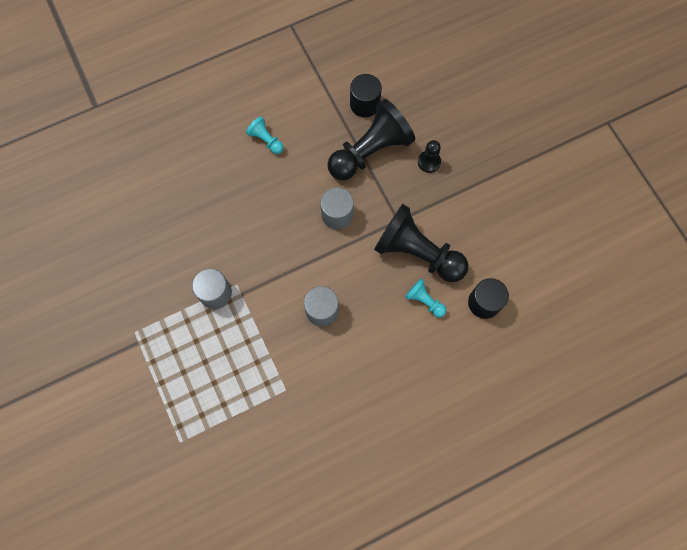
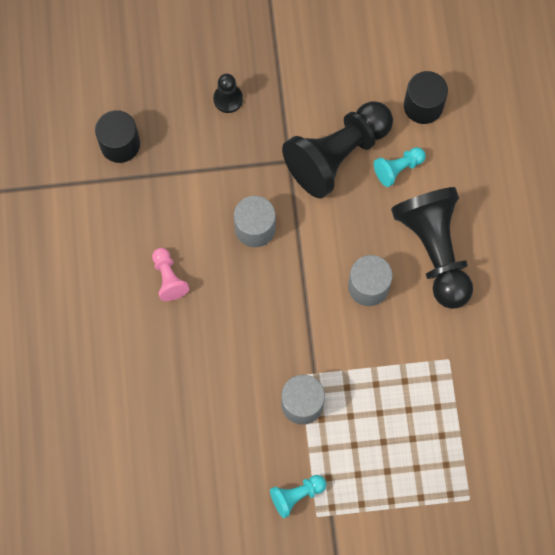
camera: 70 degrees left, 0 degrees up
(266, 140) = (121, 279): turquoise pawn -> turquoise pawn (296, 495)
(278, 170) = (168, 278): none -> pink pawn
(370, 151) = (187, 161): black pawn -> black pawn (434, 250)

